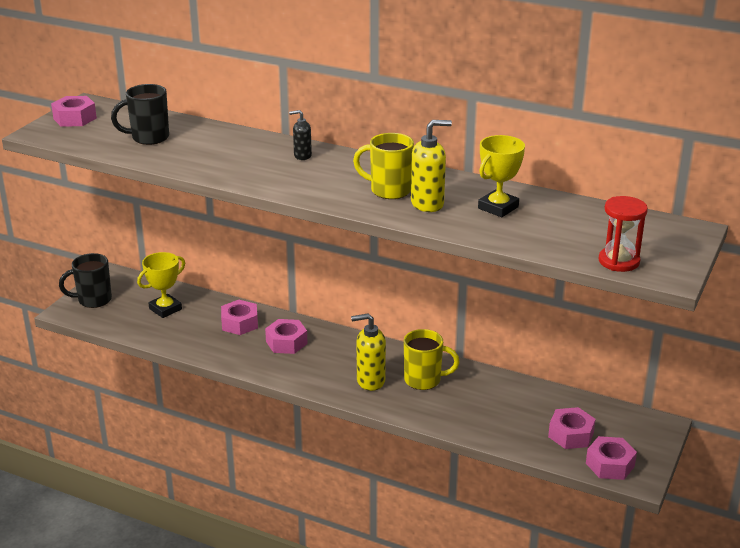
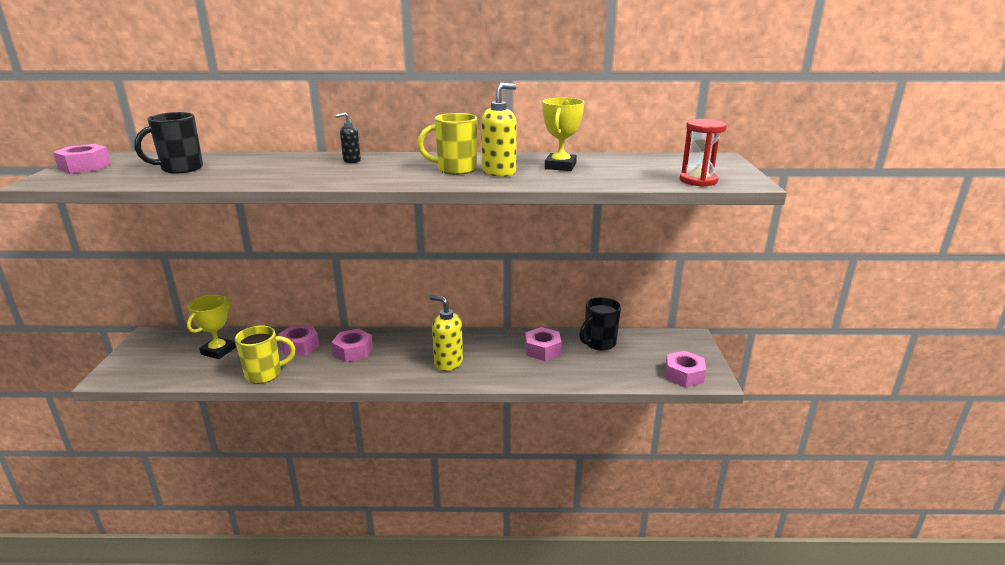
camera: 25 degrees left, 5 degrees down
(93, 300) = (136, 360): black mug -> black mug (599, 343)
(370, 381) = (448, 363): yellow soap dispenser -> yellow soap dispenser turned 60 degrees clockwise
(424, 380) = (492, 351): yellow mug -> yellow mug (265, 374)
(571, 435) = (637, 361): pink nut -> pink nut (542, 350)

